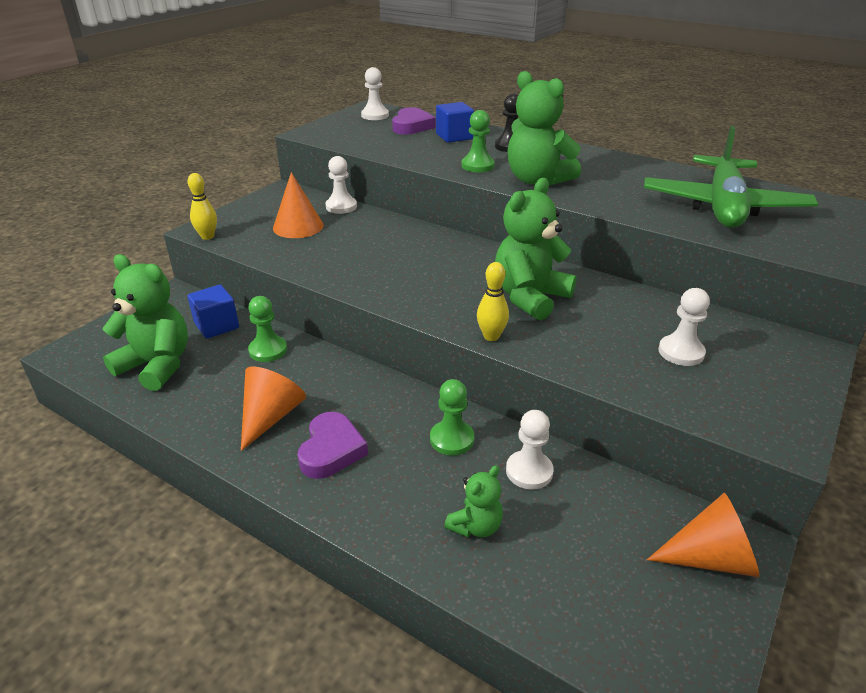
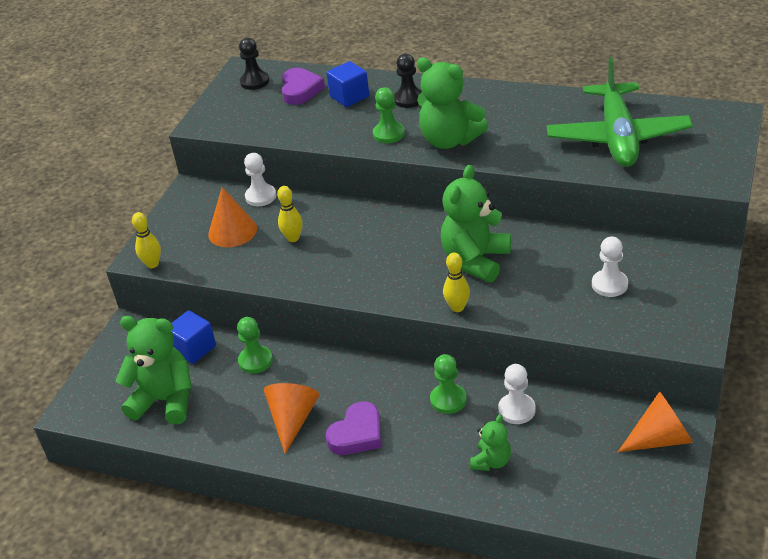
camera: 10 degrees left, 5 degrees up
(331, 450) = (357, 434): purple heart -> purple heart turned 45 degrees clockwise
(351, 242) = (293, 238): none -> yellow bowling pin
(375, 115) = (254, 81): white pawn -> black pawn

